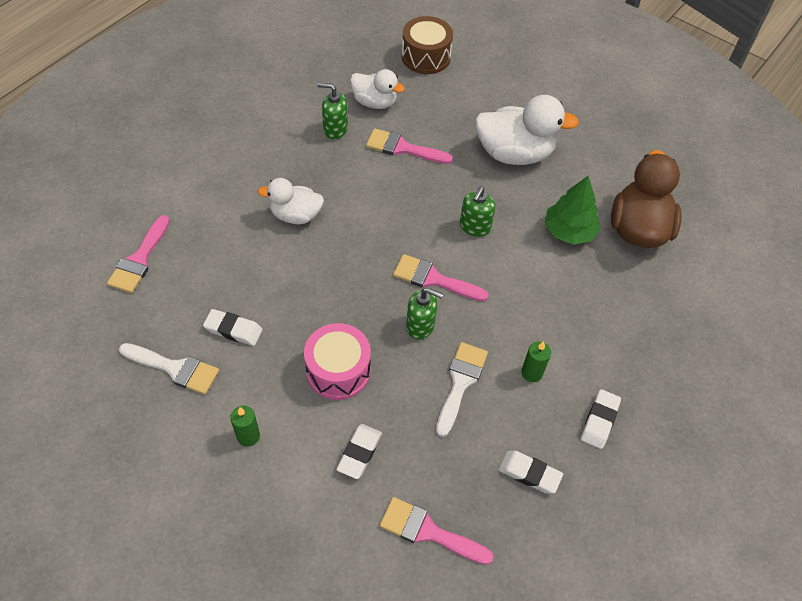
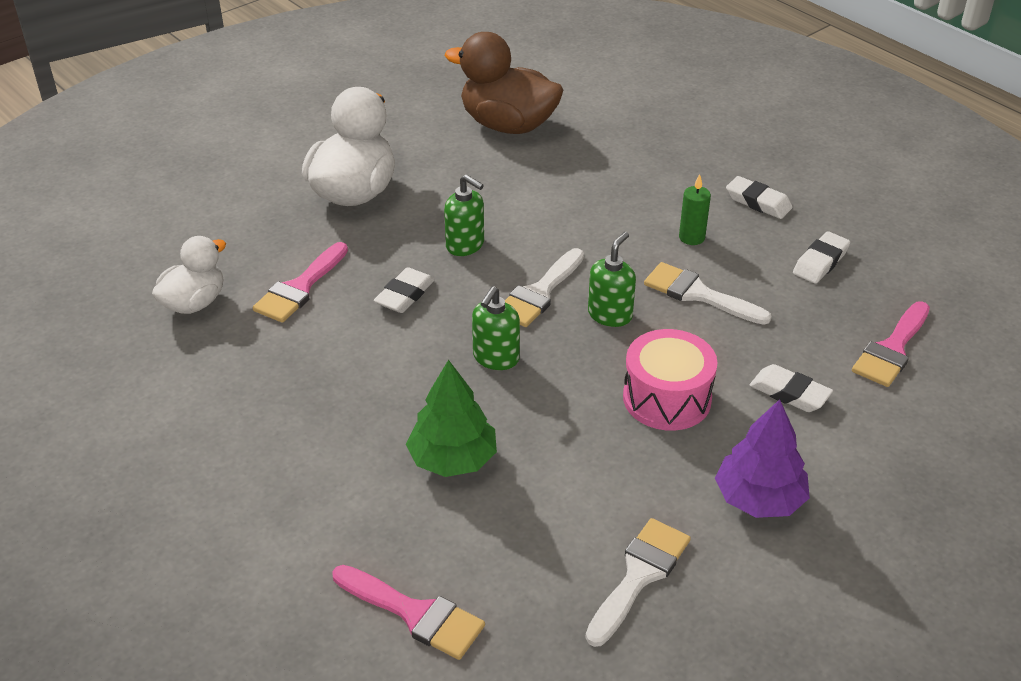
camera: 75 degrees left, 15 degrees down
(233, 330) = (581, 501): white eraser -> white eraser (405, 295)
(248, 436) = (759, 499): green candle -> purple tree
(296, 215) = (386, 413): white duck -> none
(335, 129) = (229, 351): green soap dispenser -> green soap dispenser (496, 358)
(426, 57) = (128, 240): brown drum -> none
(433, 279) = (539, 293): pink brush -> white brush
(569, 231) = (495, 173): green tree -> green tree (452, 459)

